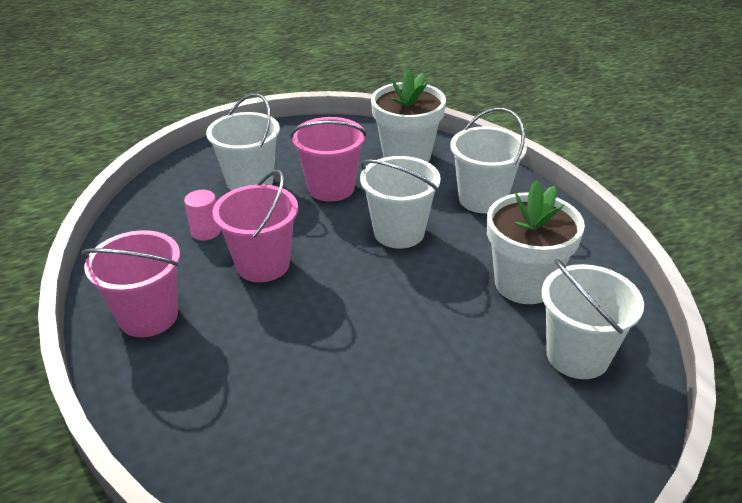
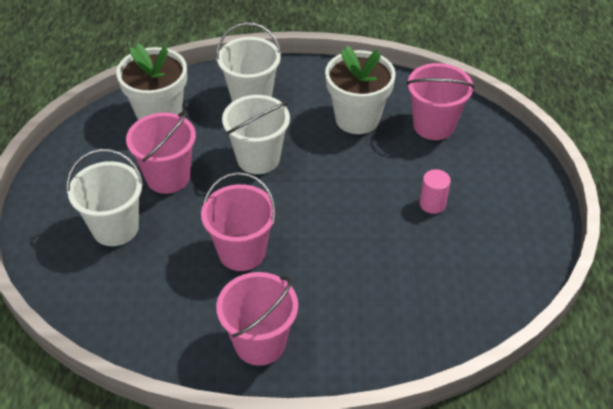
camera: 65 degrees left, 10 degrees up
(206, 232) = (169, 278): pink cylinder -> pink cylinder (432, 204)
(577, 355) = (434, 125): white bucket -> pink bucket

